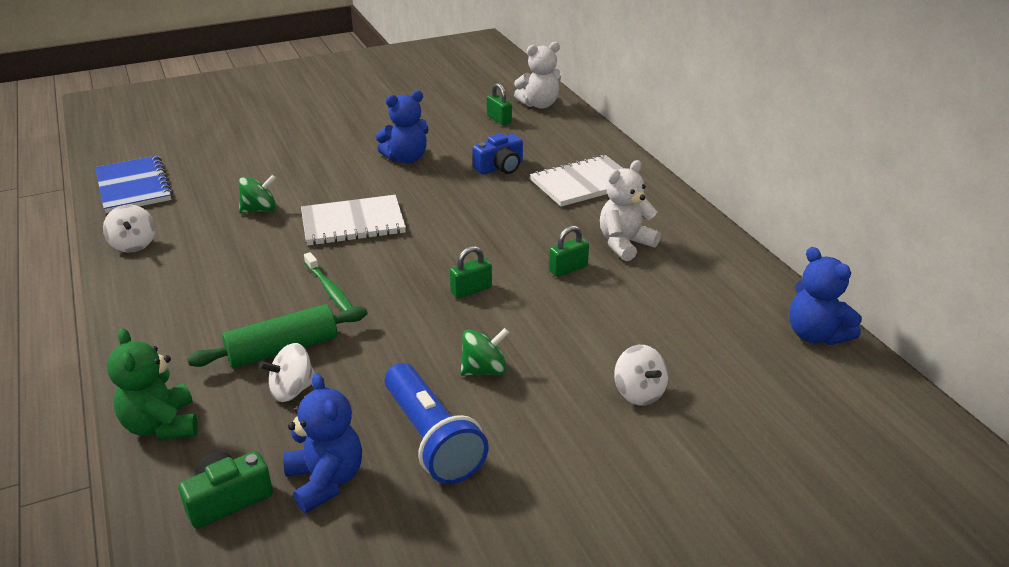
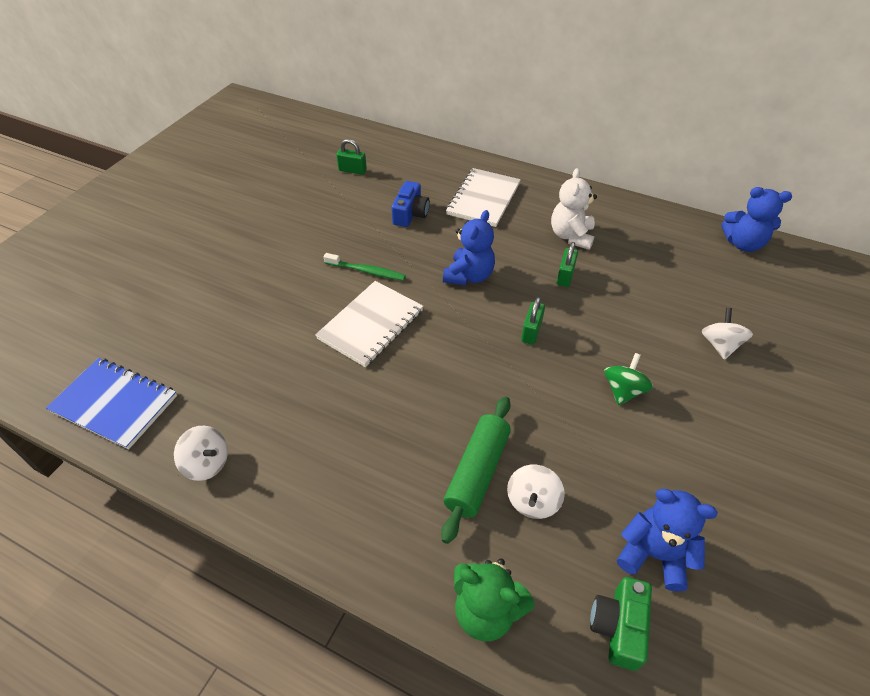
camera: 40 degrees left, 15 degrees up
(260, 210) = (276, 357): green spinning top -> none
(330, 290) = (437, 396): green toothbrush -> green toothbrush (366, 271)
(406, 158) = (330, 241): blue teddy bear -> blue teddy bear (469, 276)
(432, 439) = (666, 467): blue flashlight -> none
(539, 104) = (364, 143): white teddy bear -> none
(639, 393) = (720, 345): white spinning top -> white spinning top turned 105 degrees counterclockwise

